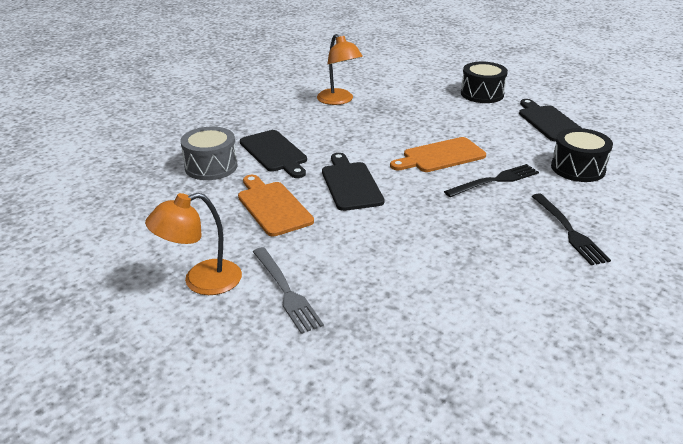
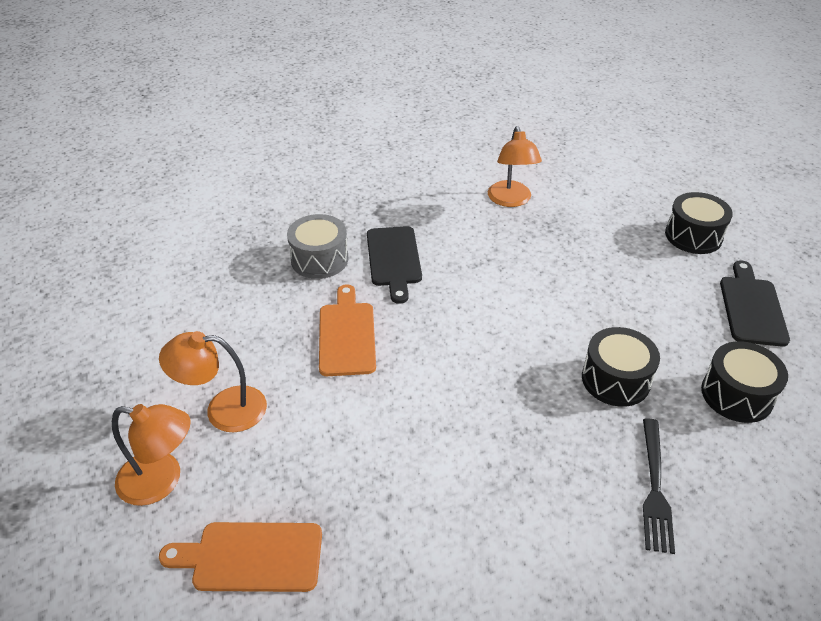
camera: 25 degrees right, 10 degrees up
(180, 345) = (162, 481): none -> orange lamp
(286, 291) = (292, 453): grey fork -> none
(350, 184) = (446, 330): black cutting board -> none
(441, 156) = (575, 321): orange cutting board -> orange cutting board (251, 557)
(495, 181) = (615, 379): black fork -> black drum

